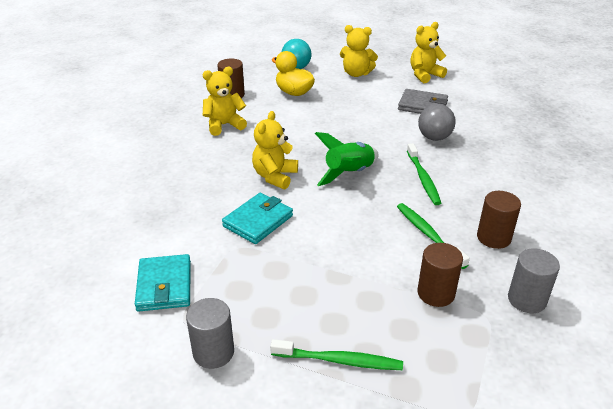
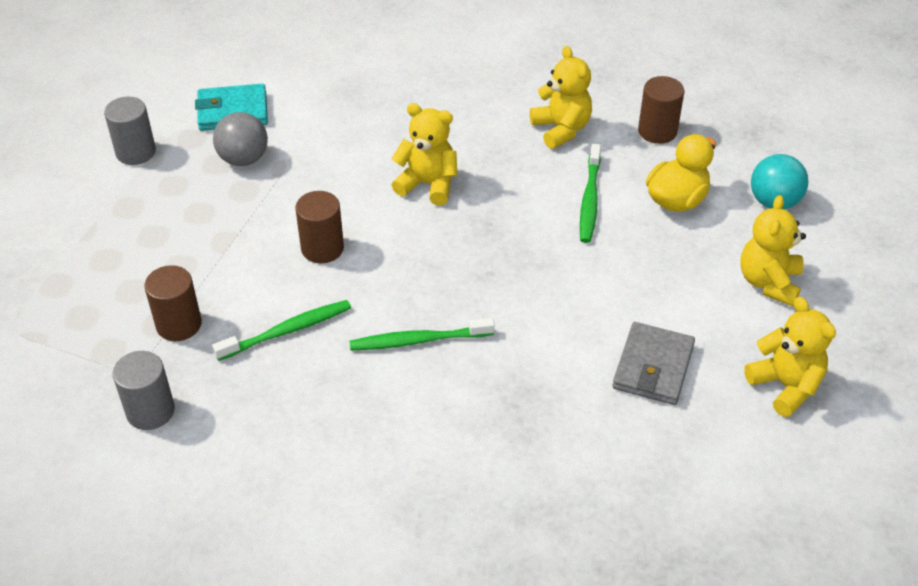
camera: 90 degrees right, 10 degrees up
(258, 221) = (332, 173): turquoise wallet -> none
(339, 360) = (102, 238): green toothbrush -> green toothbrush (589, 199)
(349, 173) = (434, 259): green rocket -> none
(434, 137) = (540, 369): grey ball -> grey ball (243, 159)
(493, 238) = (272, 401): brown cylinder -> brown cylinder (322, 248)

